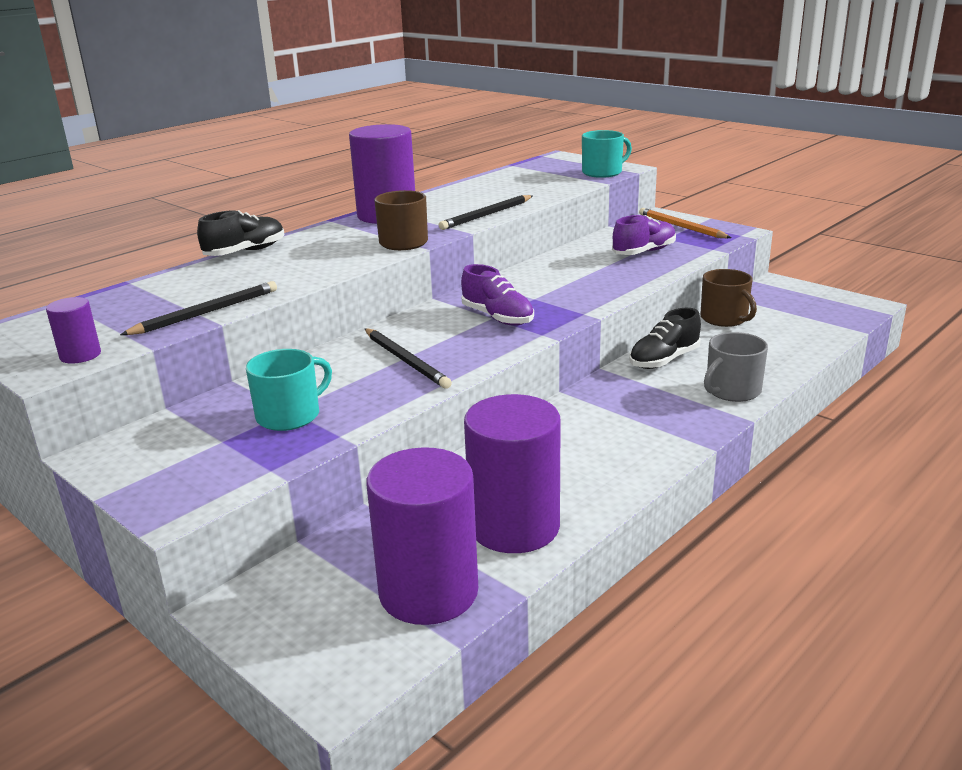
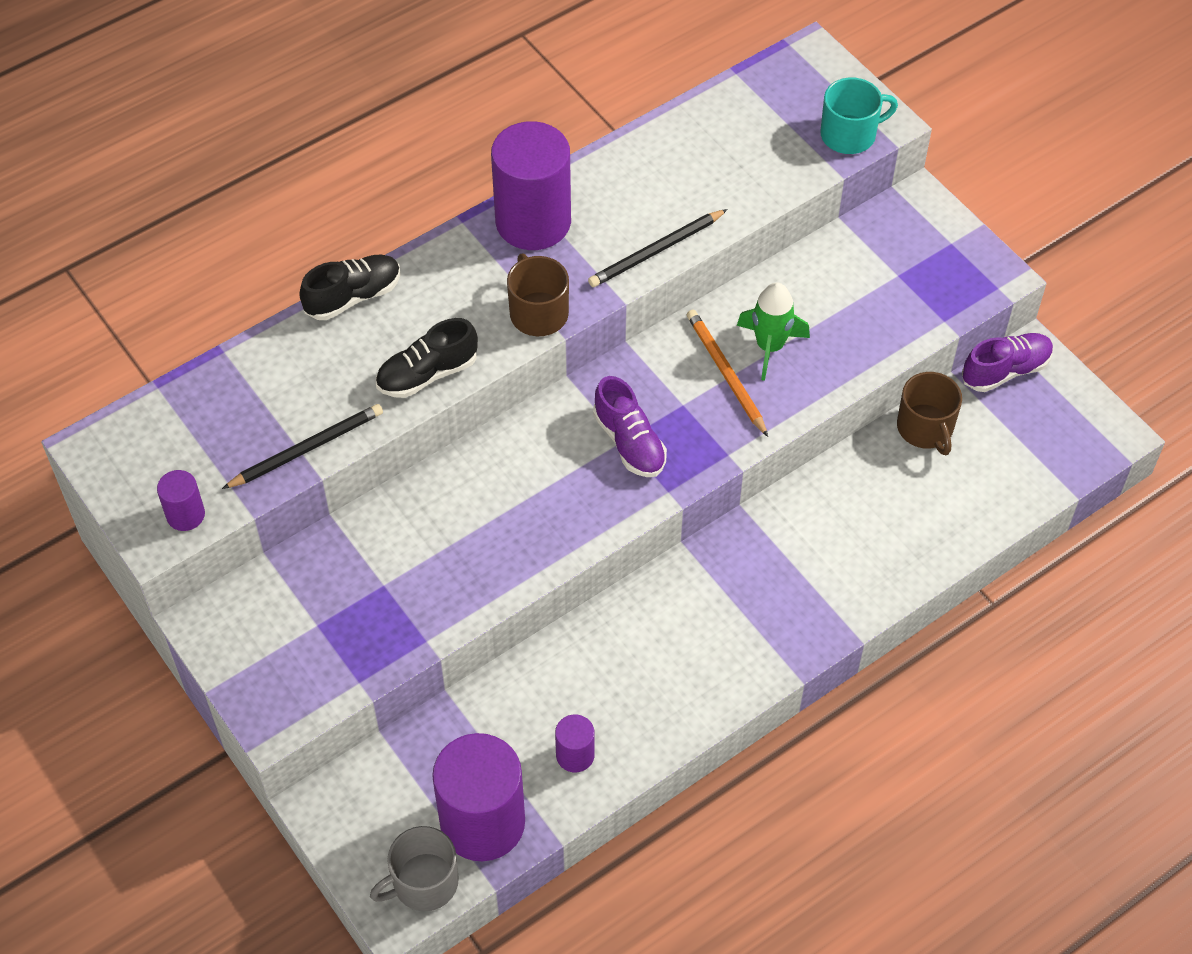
camera: 10 degrees right, 30 degrees up
(290, 415) = (383, 595): turquoise mug -> none
(405, 360) = (511, 514): black pencil -> none
(514, 526) = (575, 755): purple cylinder -> purple cylinder, size x0.46
(589, 270) = (770, 346): none -> green rocket
(644, 252) = (854, 311): purple shoe -> purple shoe (1005, 371)
(664, 360) = (817, 505): black shoe -> black shoe (427, 374)
(681, 227) = (932, 245): orange pencil -> orange pencil (726, 374)
(732, 391) = (865, 583): grey mug -> grey mug (423, 883)

